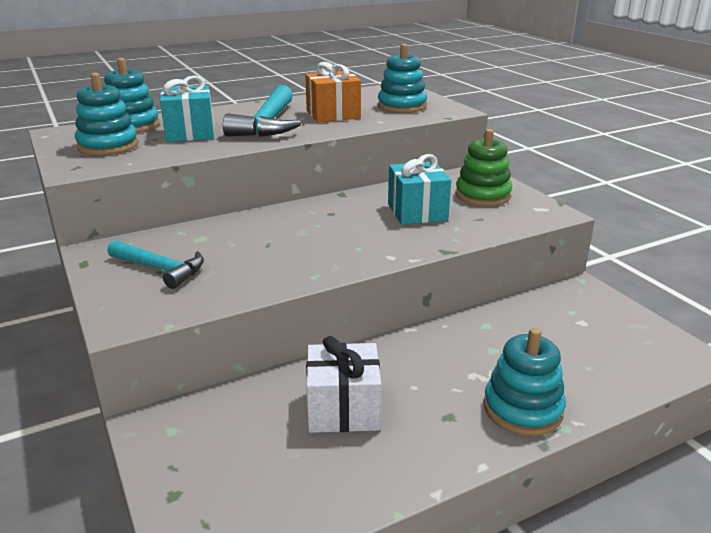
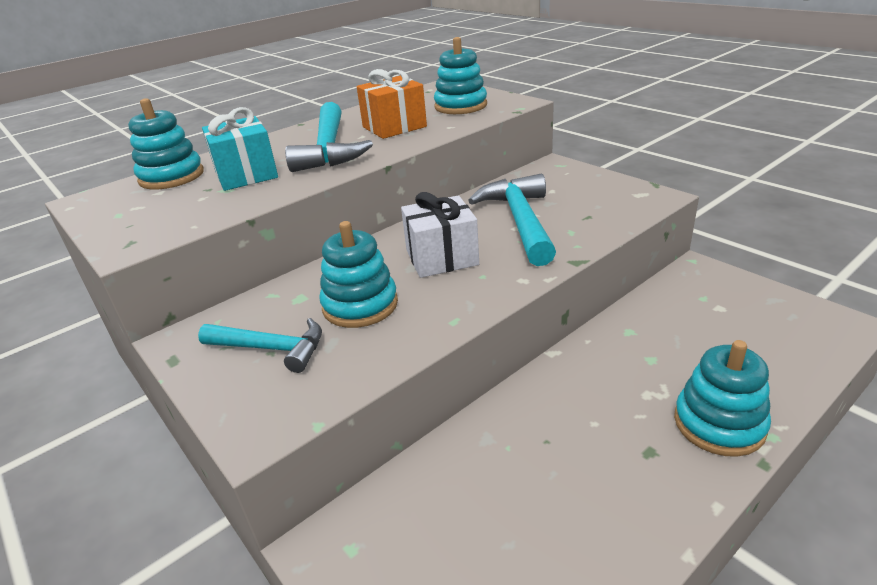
camera: 10 degrees left, 5 degrees up
(108, 146) = (156, 207): turquoise stacking toy -> turquoise stacking toy (360, 305)
(343, 409) = (534, 470): white gift -> white gift (442, 258)
(417, 212) = (520, 221): turquoise gift -> turquoise hammer
(482, 195) = (575, 189): green stacking toy -> none

